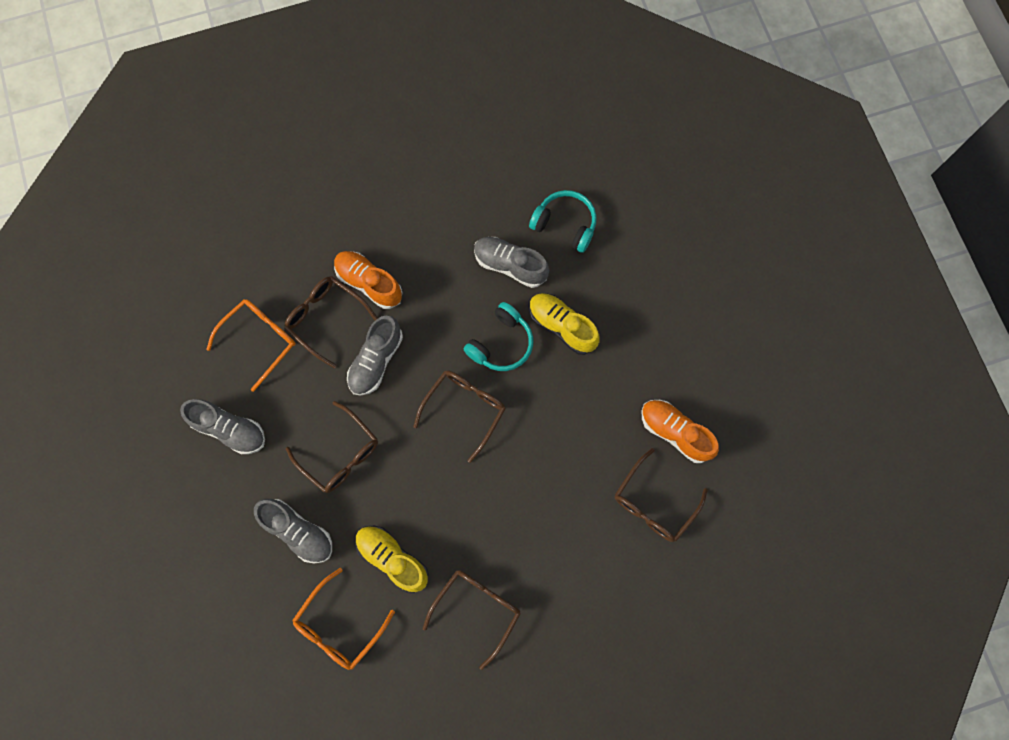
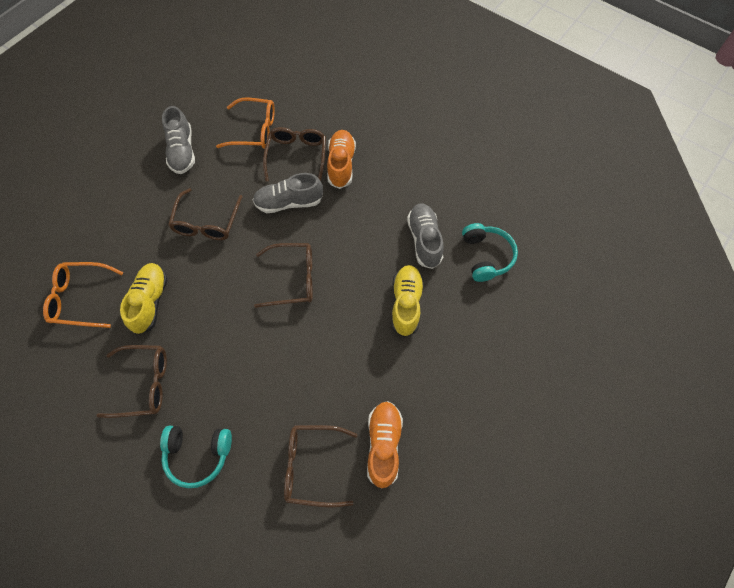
camera: 55 degrees right, 10 degrees down
(298, 532) = (135, 232): grey shoe -> none
(501, 343) = (361, 271): turquoise headphones -> turquoise headphones (198, 455)

